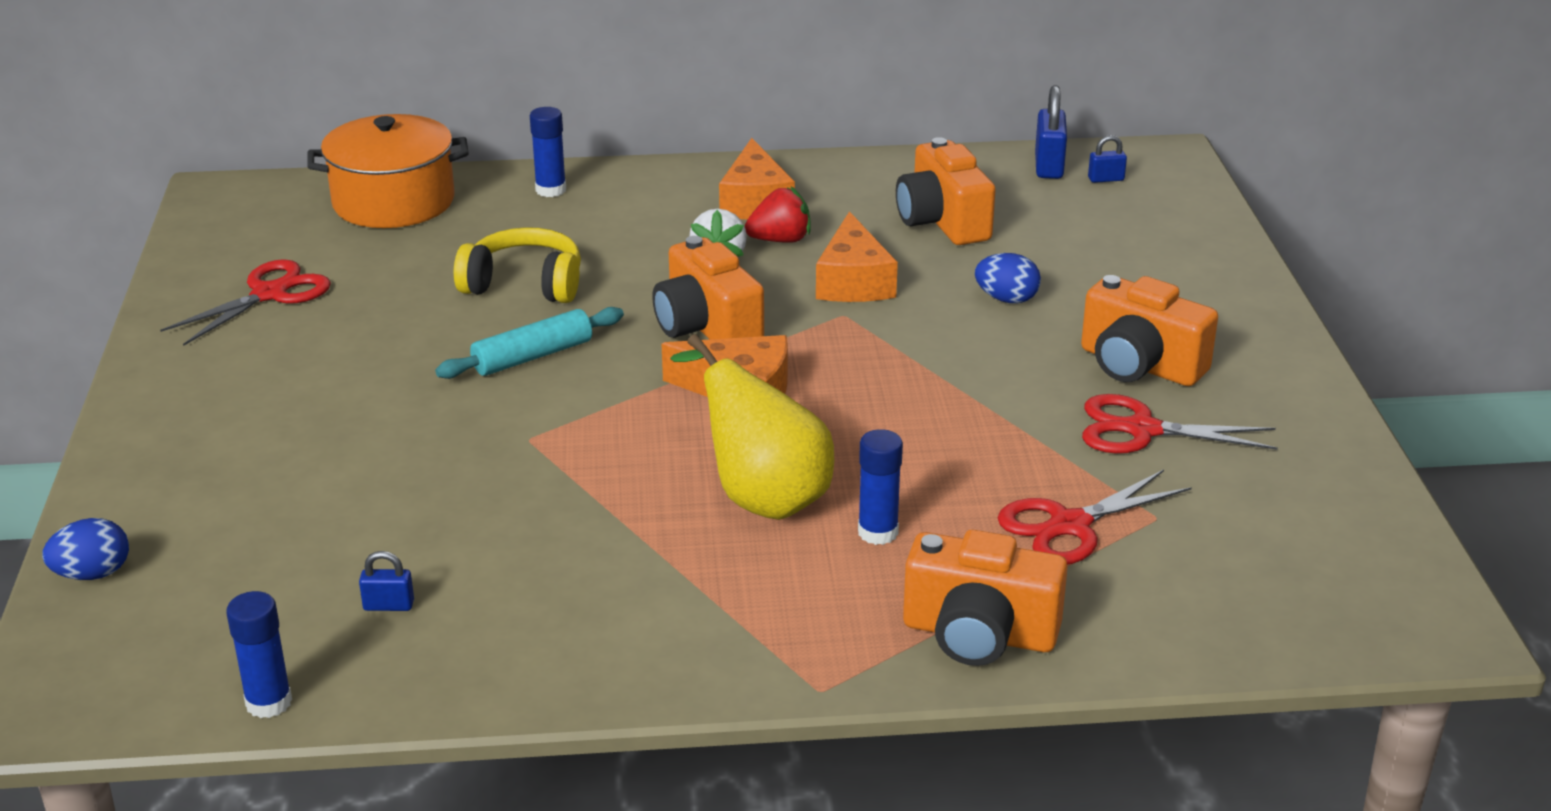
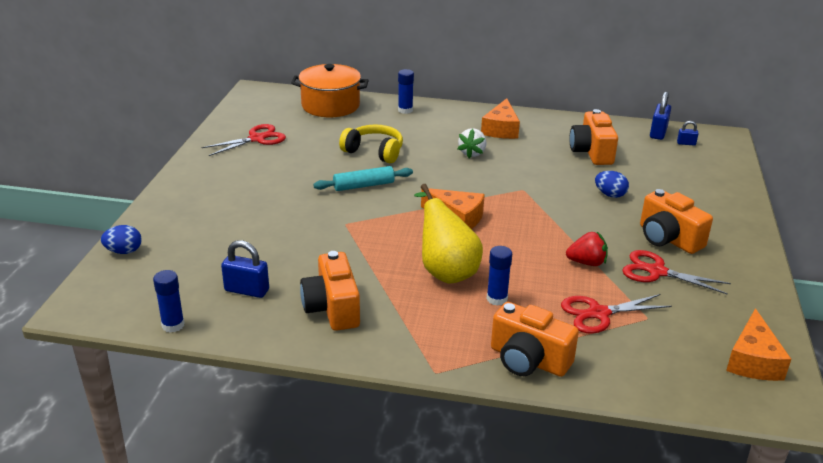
camera: 15 degrees right, 0 degrees up
(388, 605) = (247, 290): blue padlock -> blue padlock, size x1.79
(707, 327) = (452, 185): orange camera -> orange camera (332, 308)
(780, 240) = (506, 149): red strawberry -> red strawberry (587, 263)
(853, 281) = (534, 174): orange cheese -> orange cheese (753, 360)

